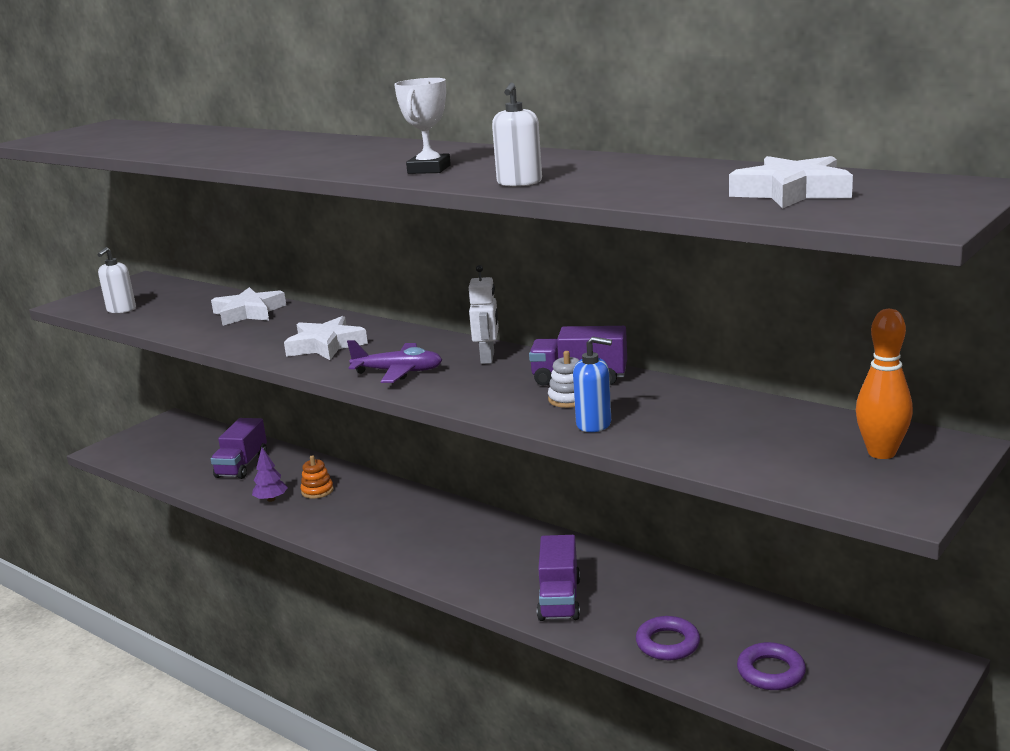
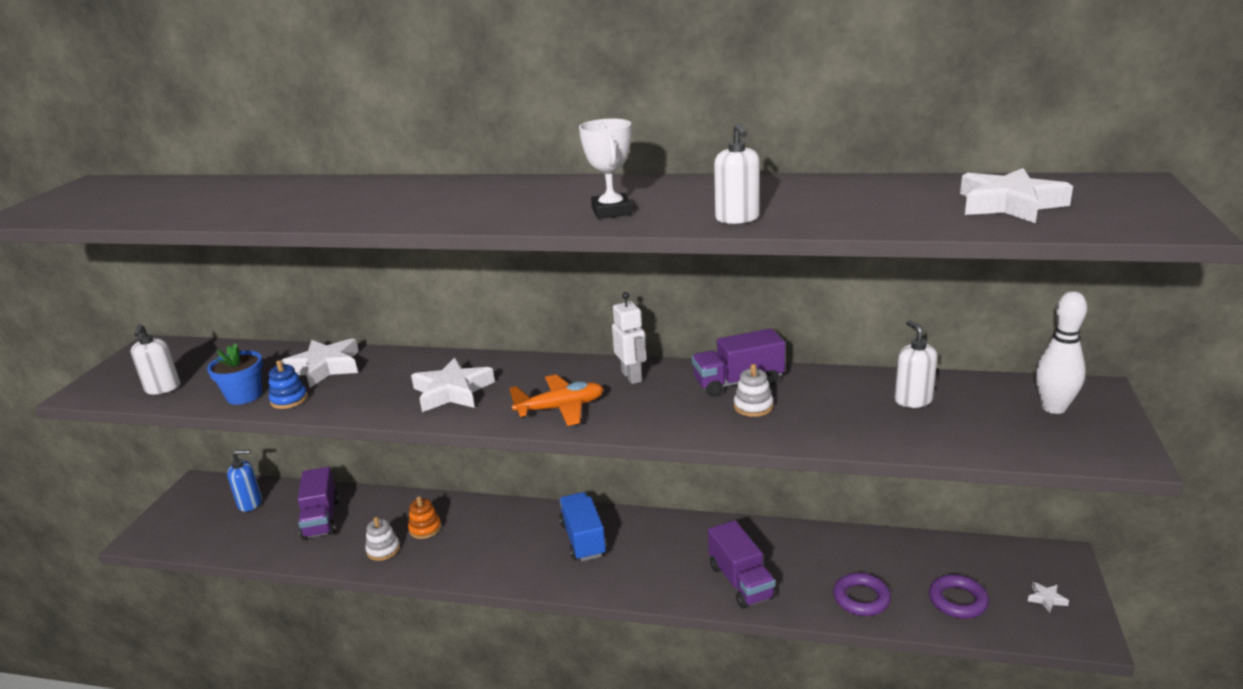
camera: 25 degrees left, 5 degrees up
(171, 323) = (244, 395): none -> blue flower pot
(199, 331) = (289, 399): none -> blue stacking toy
(271, 499) = (383, 550): purple tree -> white stacking toy
(398, 372) = (561, 408): purple plane -> orange plane
(444, 530) = (583, 539): none -> blue truck
(594, 424) = (803, 428): blue soap dispenser -> blue soap dispenser (250, 503)
(735, 420) = (913, 400): none -> white soap dispenser
(876, 697) = (1046, 599): none -> white star
(881, 453) = (1053, 408): orange bowling pin -> white bowling pin

